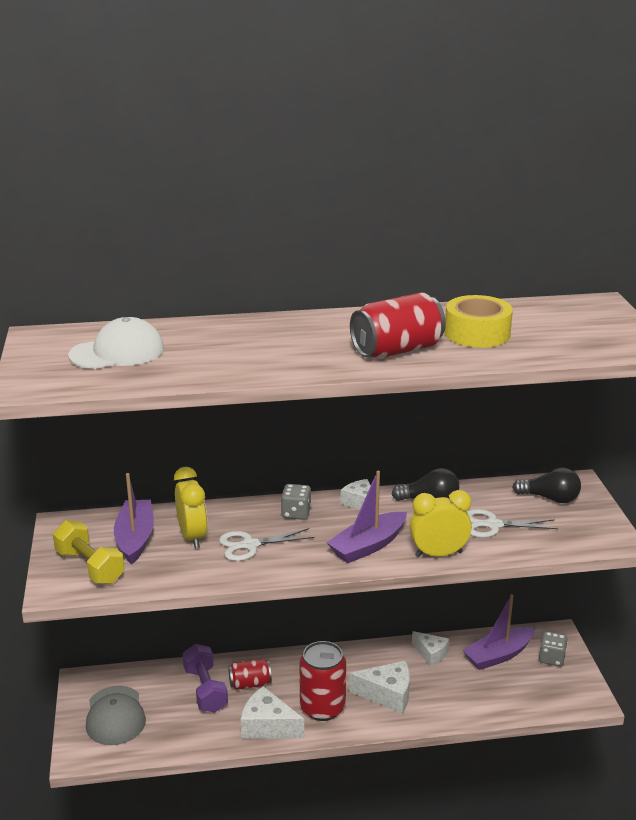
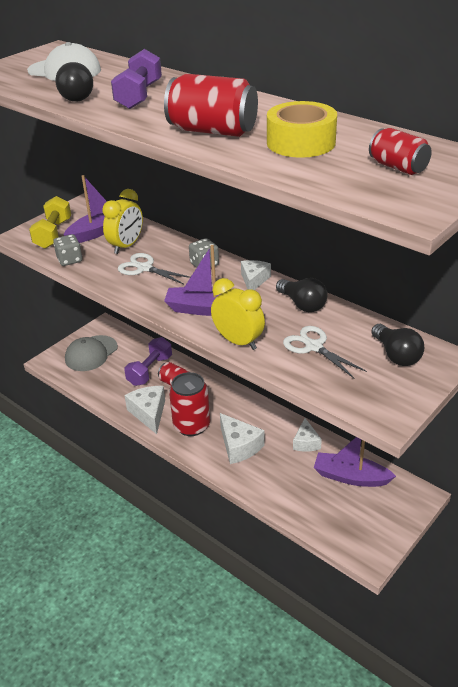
camera: 50 degrees right, 10 degrees up
(202, 369) = (76, 96): none -> black light bulb
(259, 347) = (139, 96): none -> purple dumbbell
(551, 658) = (387, 508): grey dice -> grey dice (69, 260)
(571, 325) = (398, 167): none -> red can

